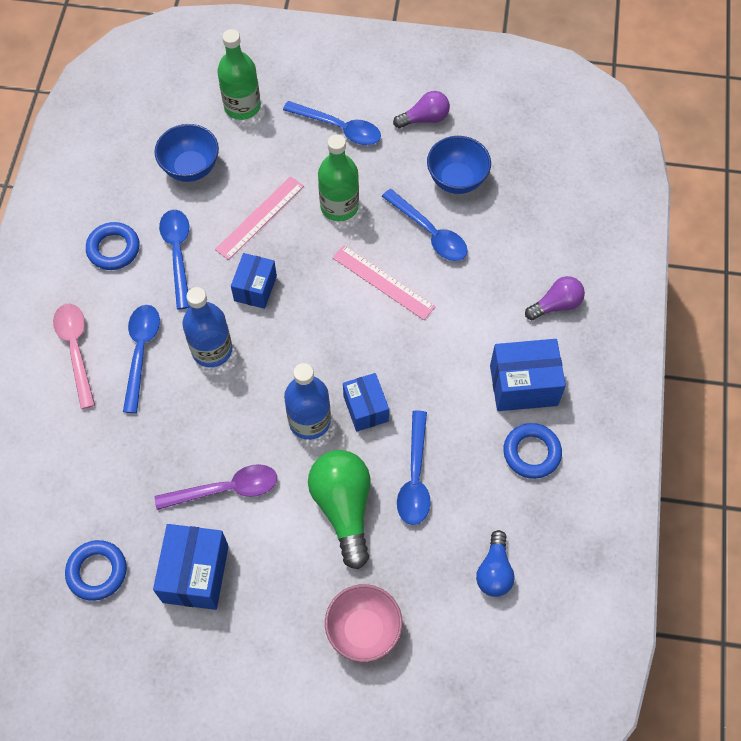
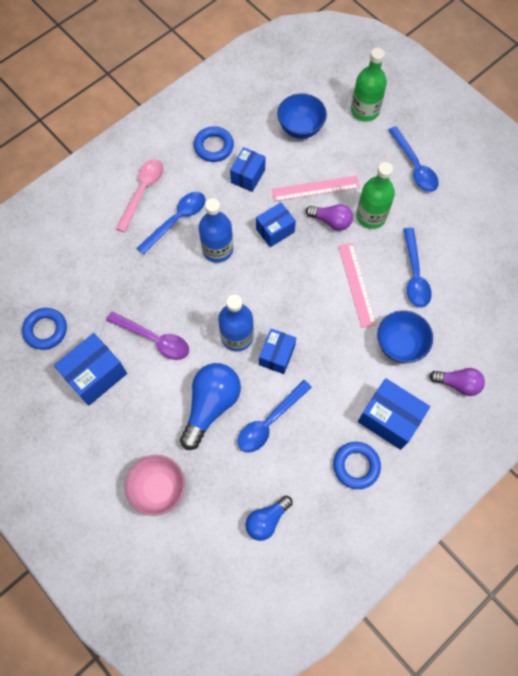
camera: 40 degrees right, 5 degrees up
(178, 254) = (248, 176): blue spoon -> blue box
(343, 507) = (211, 405): green light bulb -> blue light bulb
(424, 118) = (476, 198): purple light bulb -> purple light bulb (331, 221)
(456, 180) = (463, 253): blue bowl -> blue bowl (400, 345)

